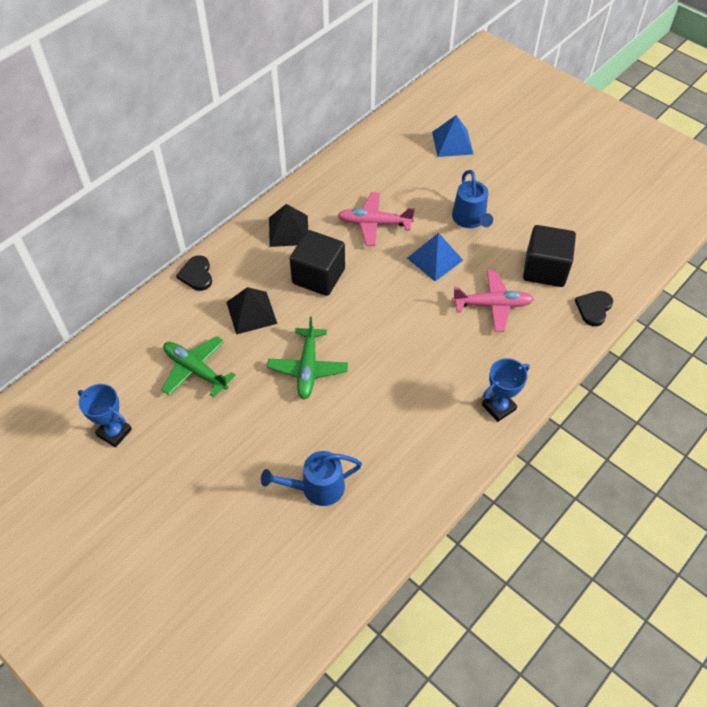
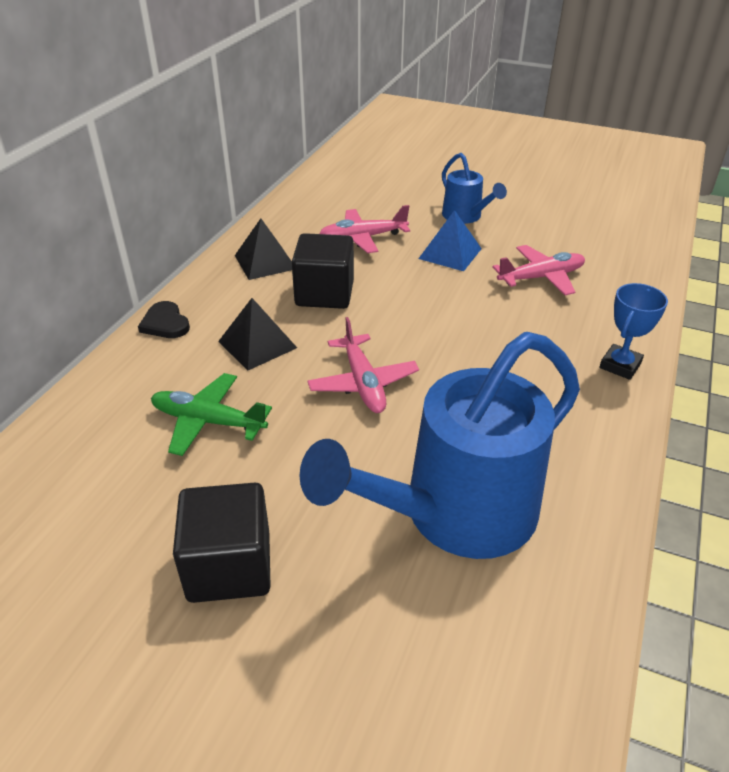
camera: 20 degrees left, 15 degrees down
(114, 432) = (110, 529): blue trophy -> none
(308, 368) = (363, 383): green plane -> pink plane
(316, 488) = (455, 514): blue watering can -> blue watering can, size x2.05
(452, 143) = (405, 166): blue pyramid -> none
(545, 269) = (572, 239): black cube -> black cube (229, 566)
(593, 308) = (647, 259): black heart -> none

